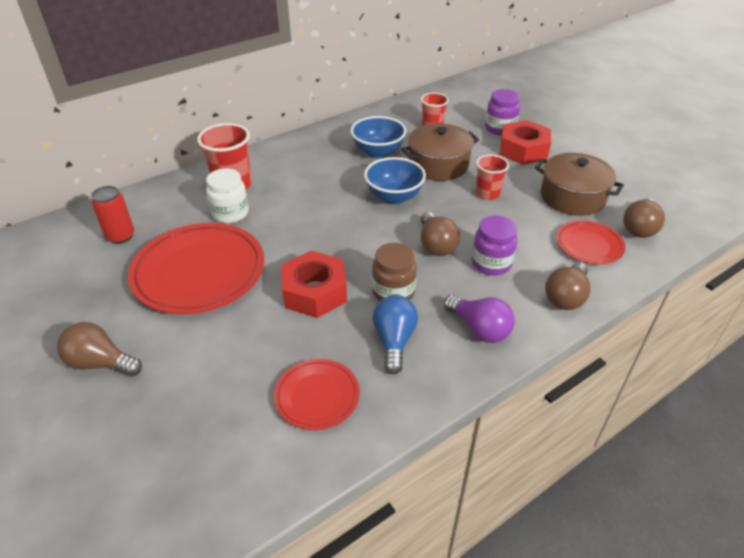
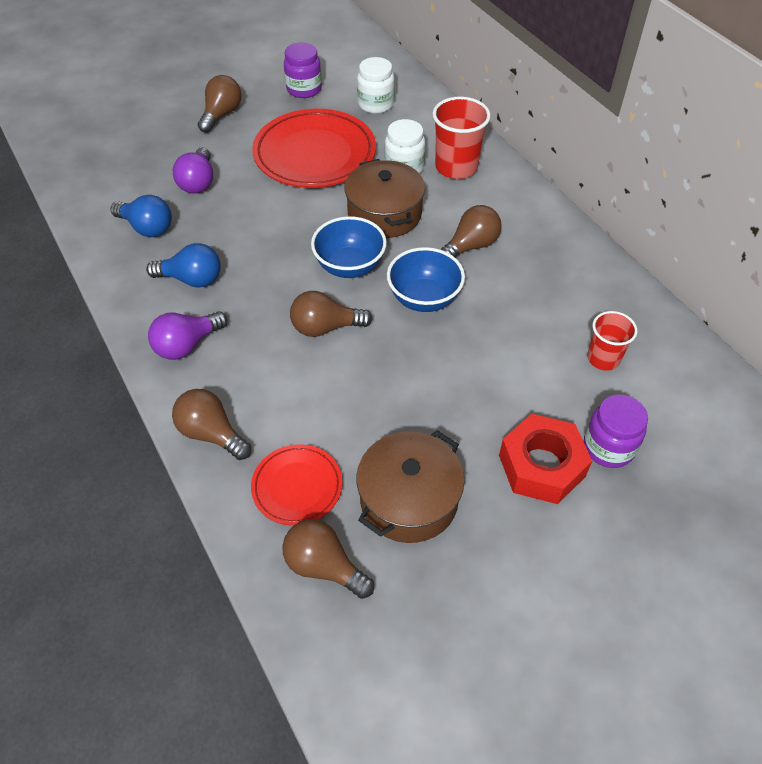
camera: 95 degrees right, 10 degrees up
(121, 236) = (375, 104): red can -> white jar
(236, 363) = (198, 182): none -> purple light bulb
(315, 292) = (271, 228): red nut -> none
(317, 396) = (147, 228): red plate -> blue light bulb
(333, 177) = (470, 246): none -> brown light bulb
(378, 152) = (529, 291): blue bowl -> blue bowl (349, 266)
(393, 292) = (257, 284): brown jar -> none
(438, 164) = (498, 352): brown pot -> brown pot (384, 214)
(487, 193) = (424, 396): red cup -> none
(491, 263) = (283, 373): purple jar -> purple jar (304, 89)

